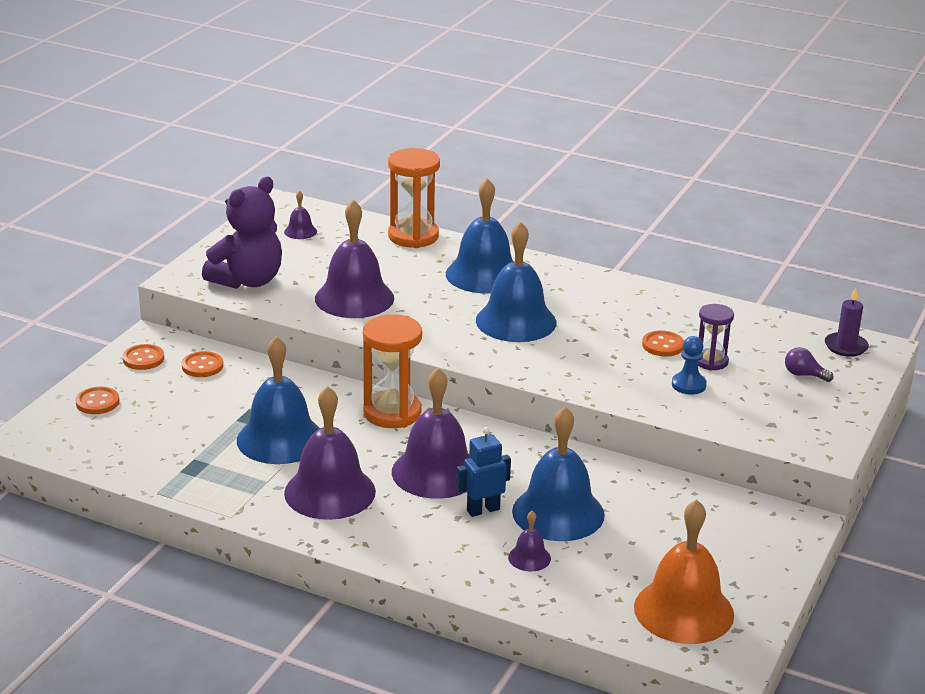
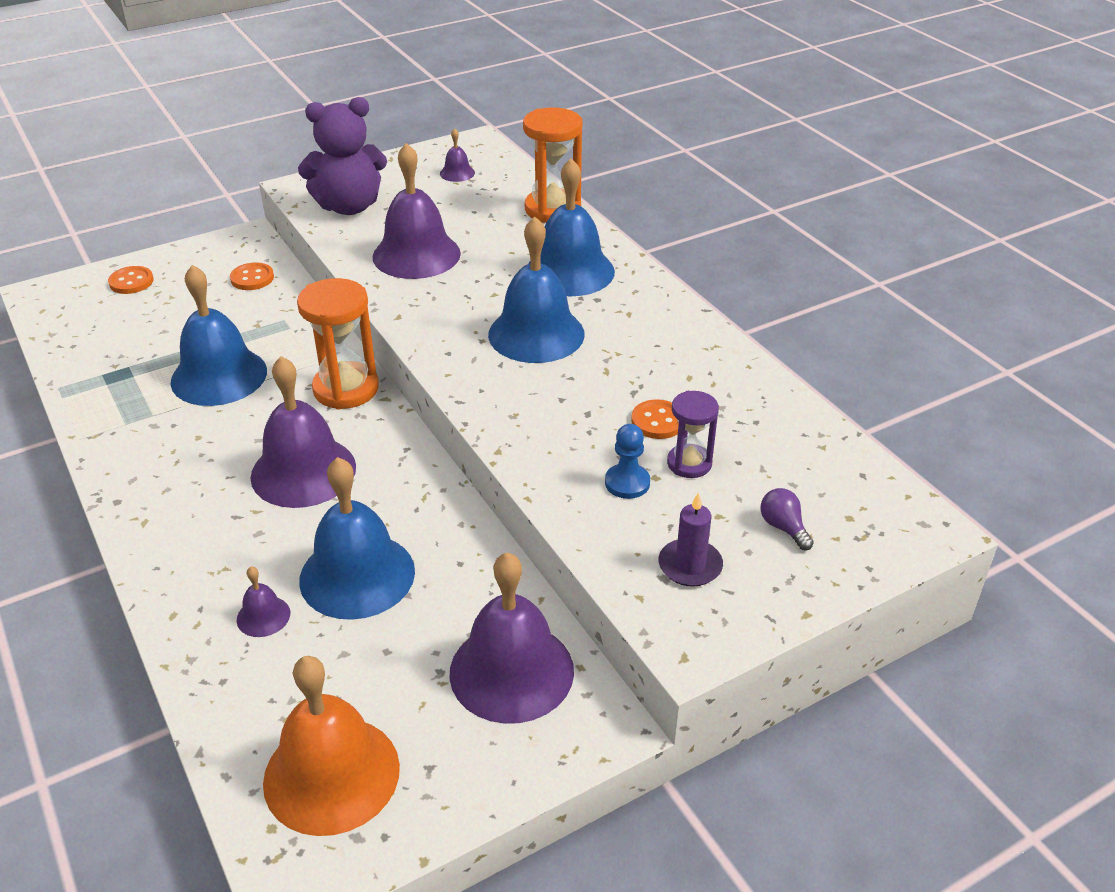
camera: 35 degrees right, 10 degrees up
(143, 359) = (217, 254): orange button -> none
(330, 492) = (187, 450): purple bell -> purple bell (511, 671)
(483, 510) = (291, 536): blue robot -> none
(846, 346) = (884, 511): purple candle -> purple candle (690, 565)

